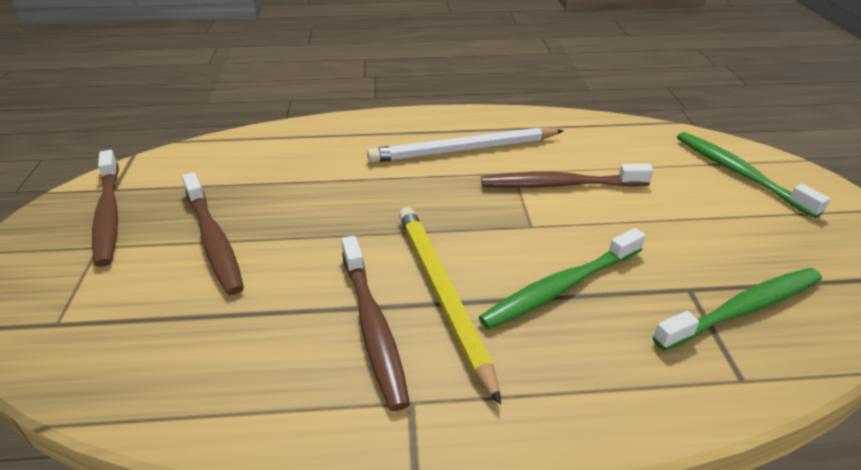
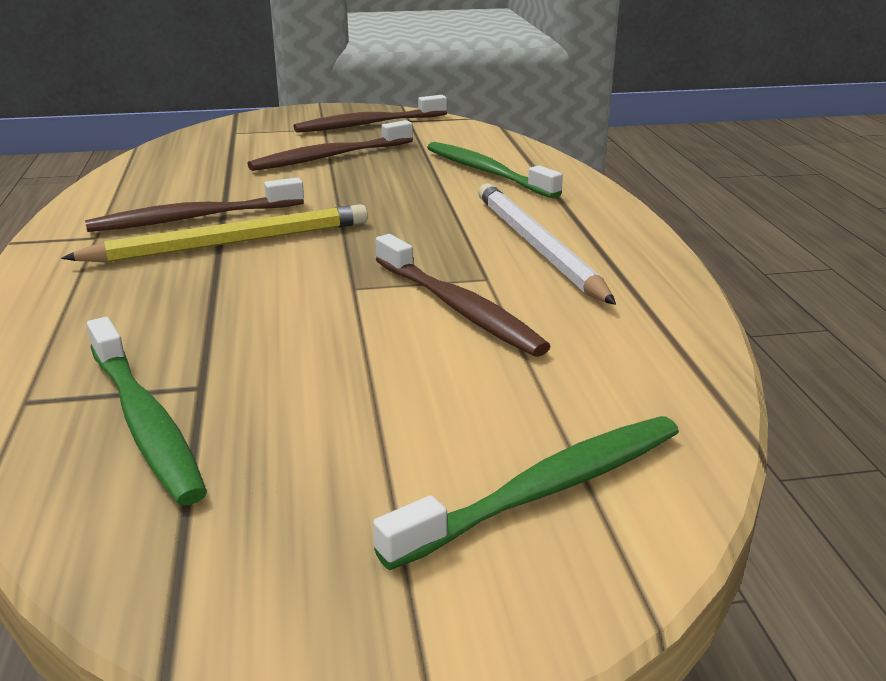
camera: 85 degrees right, 10 degrees down
(560, 185) = (458, 308): brown toothbrush -> brown toothbrush turned 150 degrees clockwise
(560, 287) = (226, 300): green toothbrush -> green toothbrush (487, 172)

